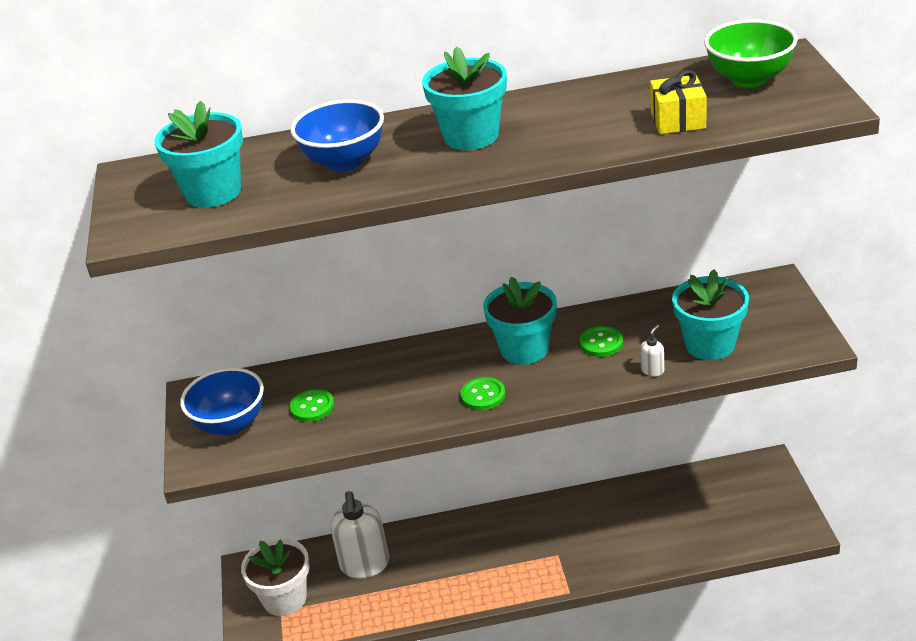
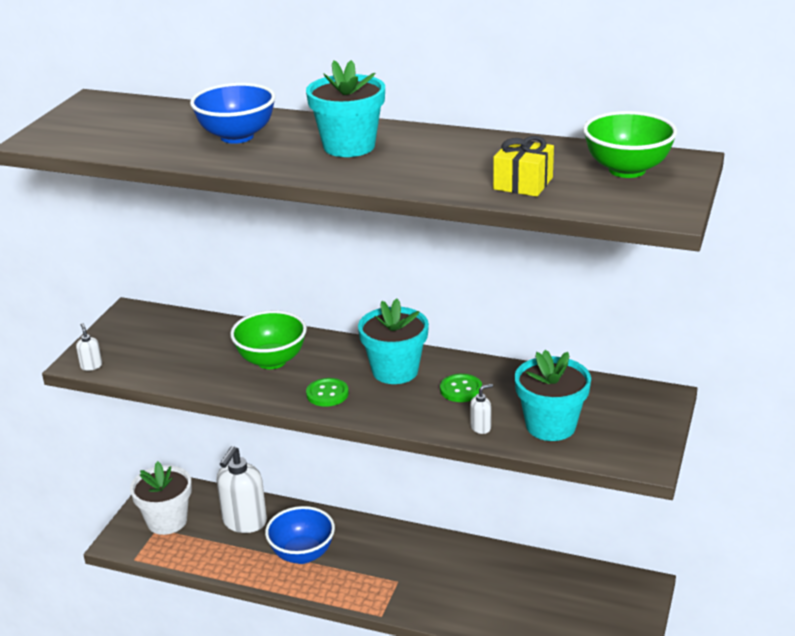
camera: 25 degrees right, 5 degrees down
(212, 463) = (91, 366): none -> white soap dispenser
(213, 192) = (125, 130): turquoise flower pot -> none
(230, 424) = (130, 343): blue bowl -> blue bowl (302, 554)
(312, 407) = (197, 353): green button -> none
(396, 385) = (271, 361): none -> green bowl

